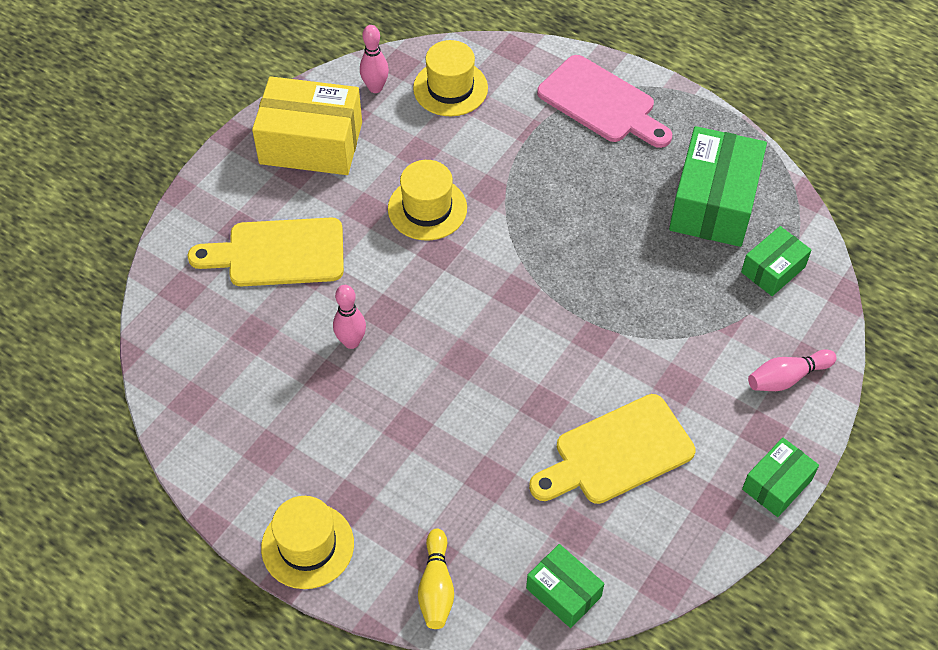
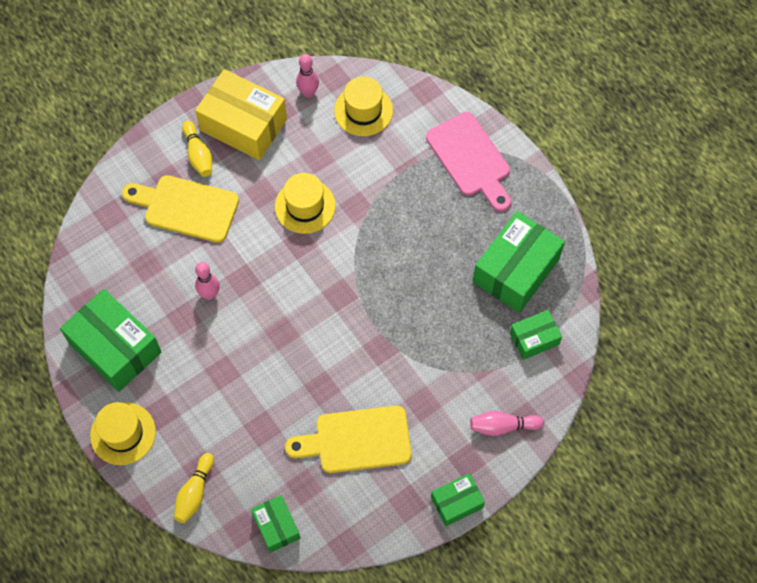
camera: 20 degrees right, 10 degrees up
(253, 444) = (115, 348): none -> green box
(268, 190) = (198, 154): none -> yellow bowling pin

